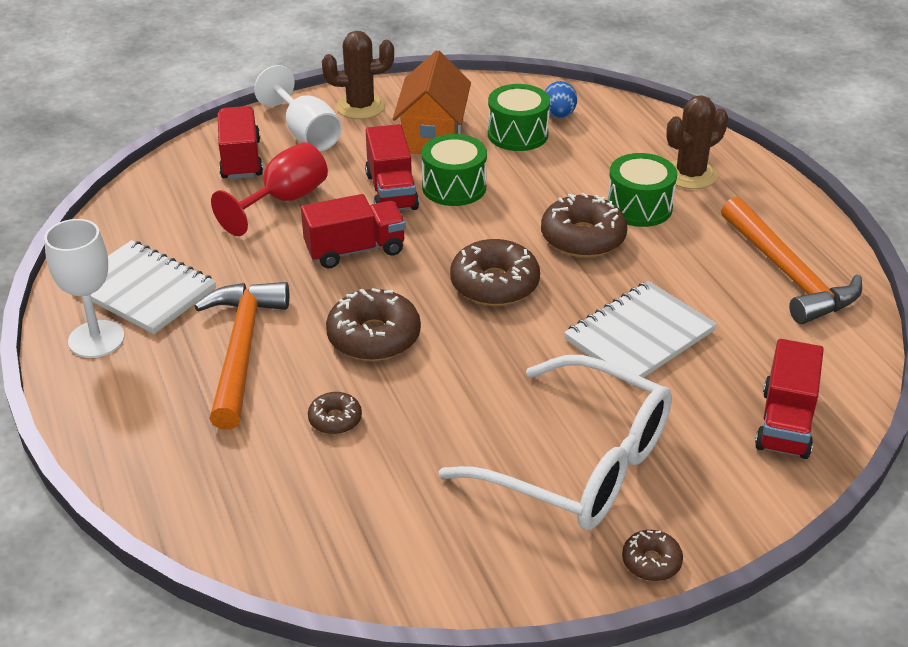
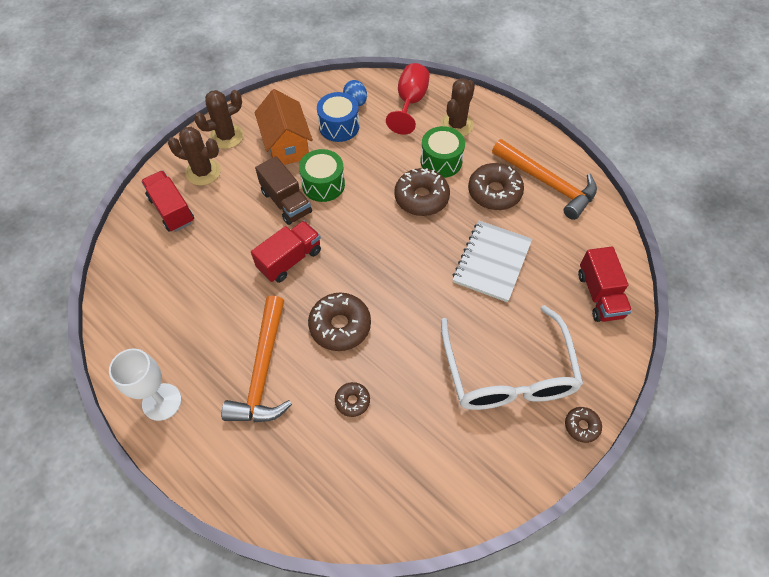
camera: 25 degrees left, 20 degrees up
(143, 290) = (169, 347): white notebook -> none
(241, 350) = (263, 371): orange hammer -> orange hammer turned 150 degrees counterclockwise
(284, 201) = (221, 235): red goblet -> red goblet (410, 102)
(306, 134) = (203, 172): white goblet -> brown cactus
(391, 191) = (286, 202): red truck -> brown truck
(494, 284) = (389, 254): brown donut -> brown donut (494, 192)
(517, 134) = (339, 126): green drum -> blue drum
(578, 464) = (508, 373): white glasses -> white glasses turned 75 degrees clockwise

